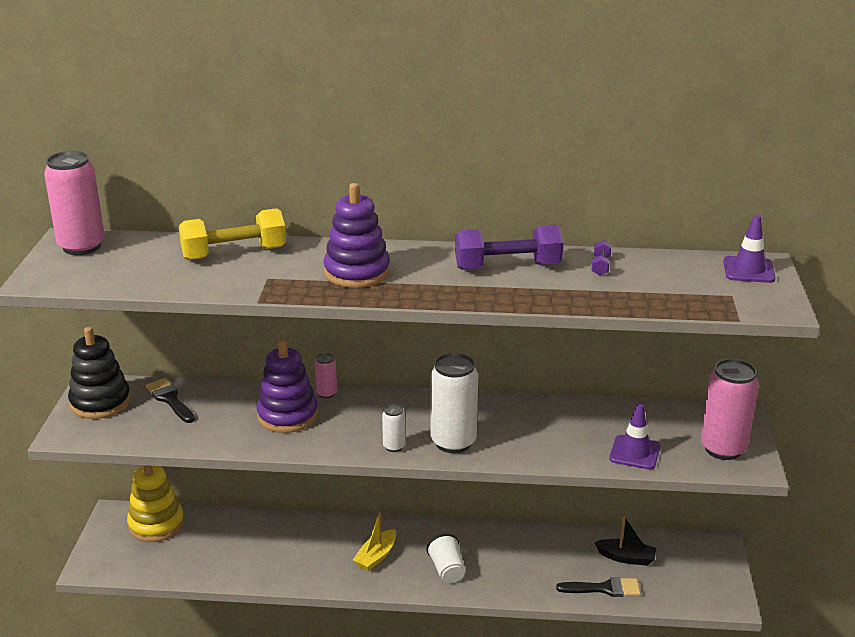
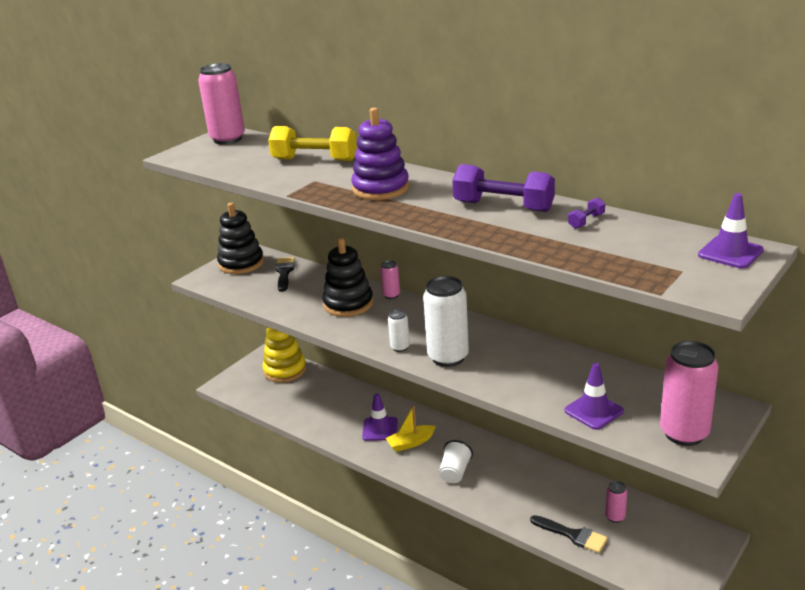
camera: 35 degrees right, 0 degrees up
(287, 416) = (348, 304): purple stacking toy -> black stacking toy
(330, 553) = (380, 429): none -> purple traffic cone
(626, 558) = (615, 517): black boat -> pink can

